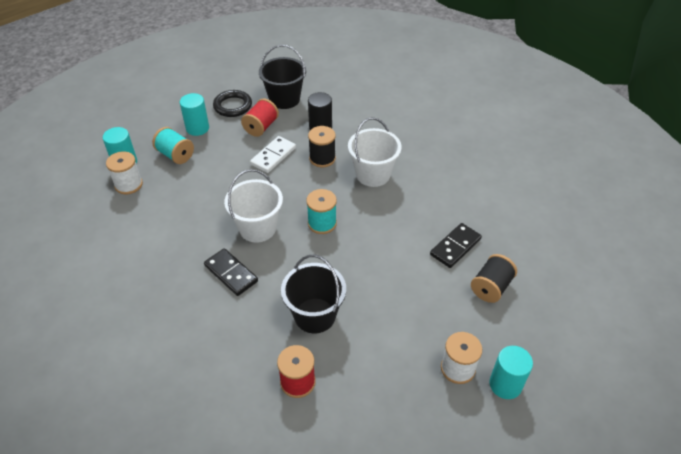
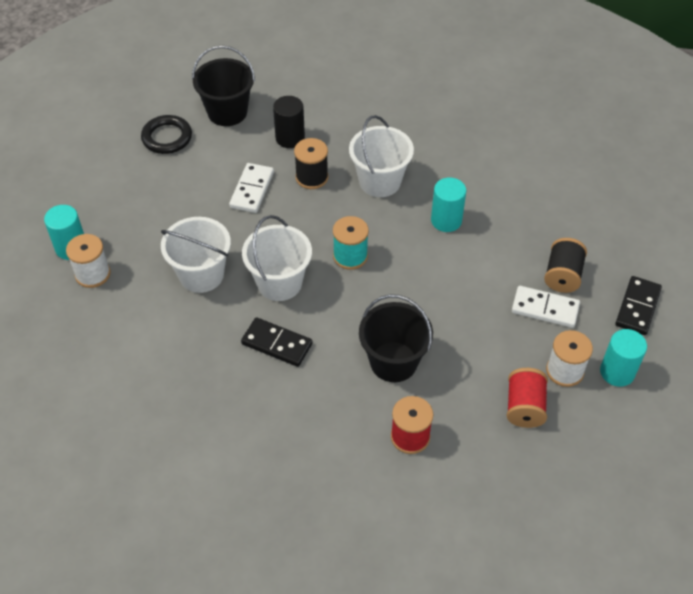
camera: 20 degrees left, 5 degrees up
(175, 155) = (130, 220): turquoise spool -> none
(197, 128) = (138, 178): turquoise cylinder -> turquoise cylinder (446, 220)
(203, 206) = (201, 274): none -> white bucket
(261, 127) = (217, 156): red spool -> red spool (524, 407)
(455, 247) = (507, 242): black domino -> black domino (637, 307)
(463, 310) = (545, 309): none -> white domino

